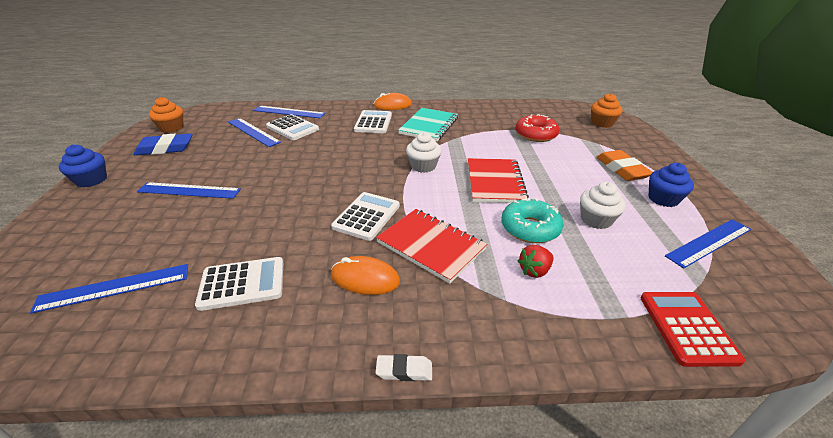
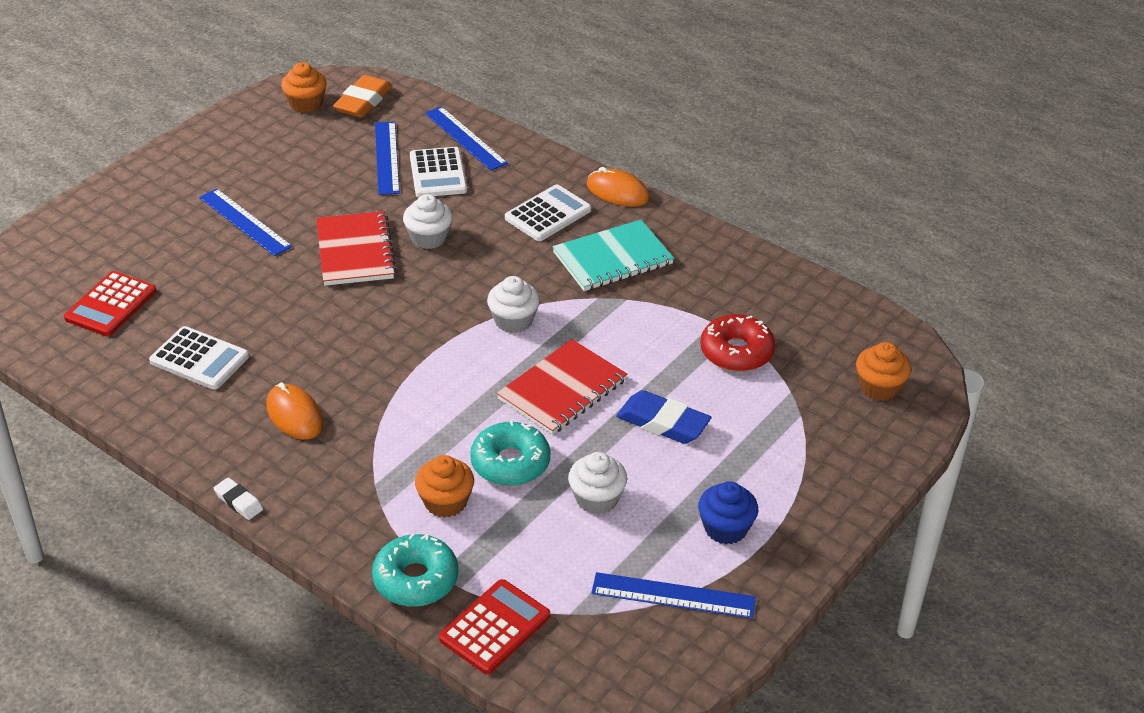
camera: 40 degrees right, 5 degrees up
(91, 180) = (173, 157): blue cupcake -> none
(114, 287) = (111, 305): blue ruler -> red calculator
(165, 148) = (272, 140): blue eraser -> blue eraser (663, 423)
(325, 153) = (429, 238): none -> white cupcake
(367, 216) = (371, 352): white calculator -> none
(431, 246) = (389, 420): red notebook -> red notebook (355, 251)
(534, 271) = (445, 502): red strawberry -> orange cupcake
(599, 333) = (416, 579): none -> turquoise donut
(621, 169) = (753, 466): orange eraser -> orange eraser (363, 102)

